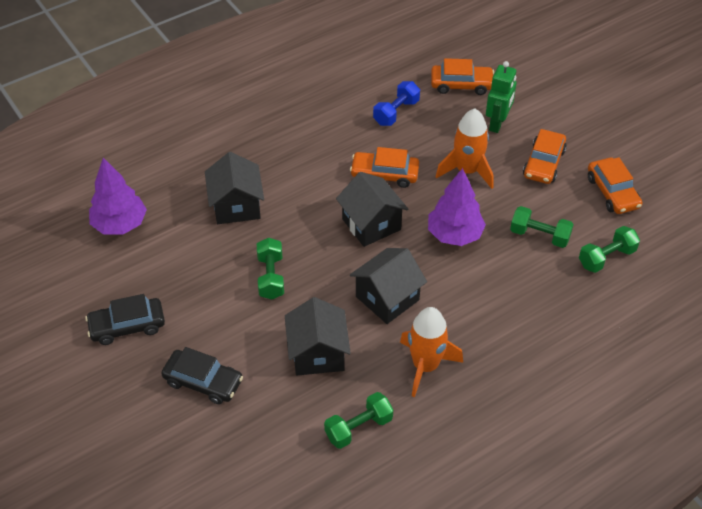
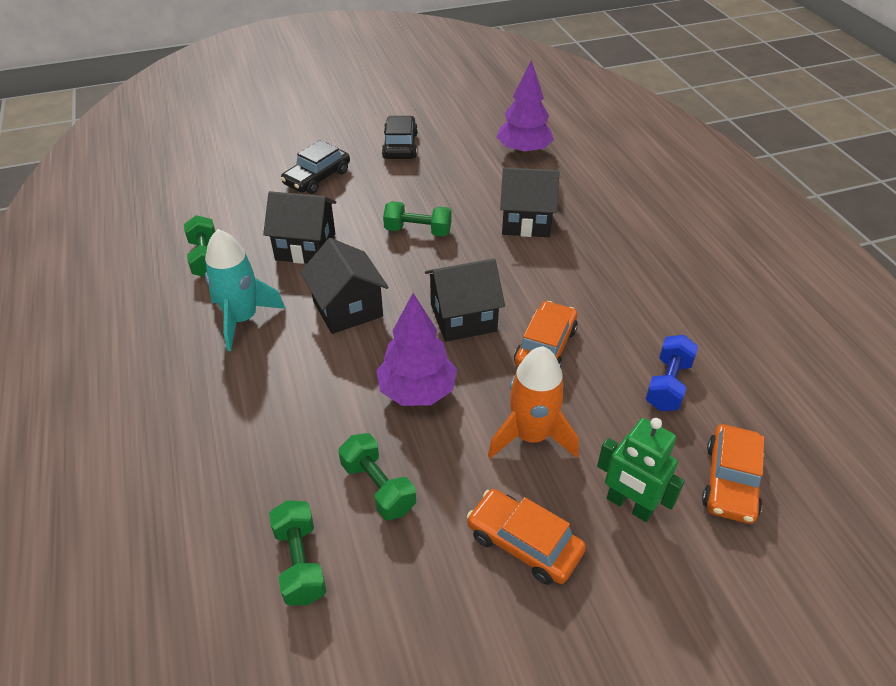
camera: 105 degrees right, 5 degrees down
(396, 112) = (668, 384): blue dumbbell -> blue dumbbell turned 60 degrees clockwise
(425, 366) = (242, 319): orange rocket -> turquoise rocket
(539, 235) = (378, 487): green dumbbell -> green dumbbell turned 75 degrees counterclockwise
(612, 192) = (429, 629): orange car -> none

